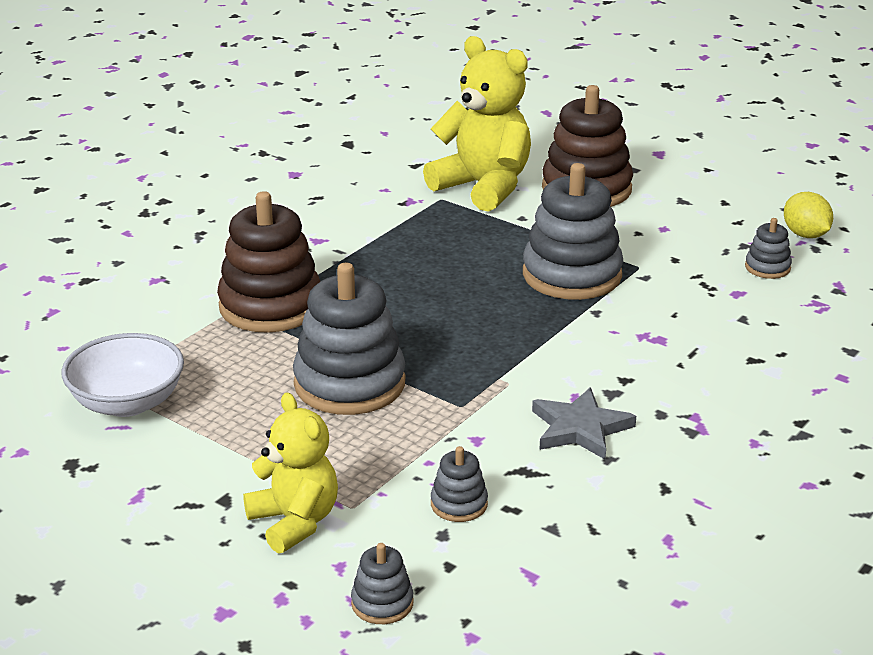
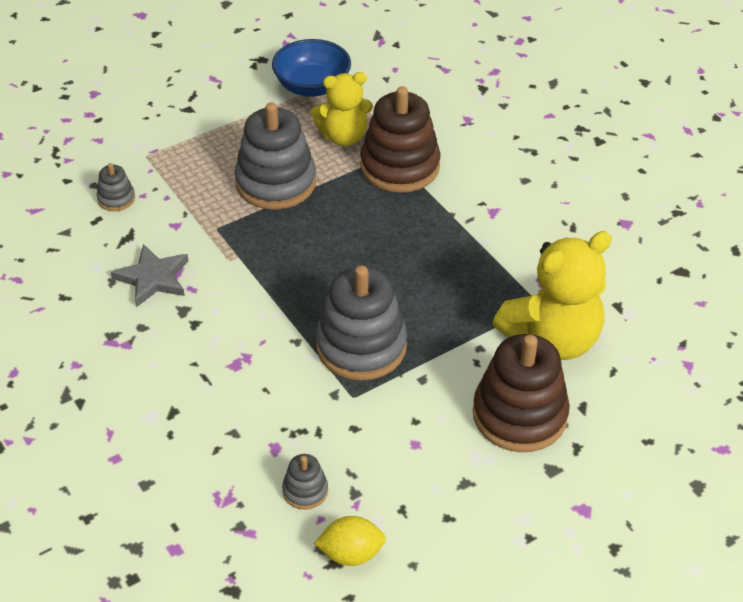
camera: 110 degrees right, 15 degrees up
(127, 403) = (312, 86): white bowl -> blue bowl
(294, 522) = (148, 130): yellow teddy bear -> yellow teddy bear (344, 137)
(382, 603) = (56, 148): grey stacking toy -> none

